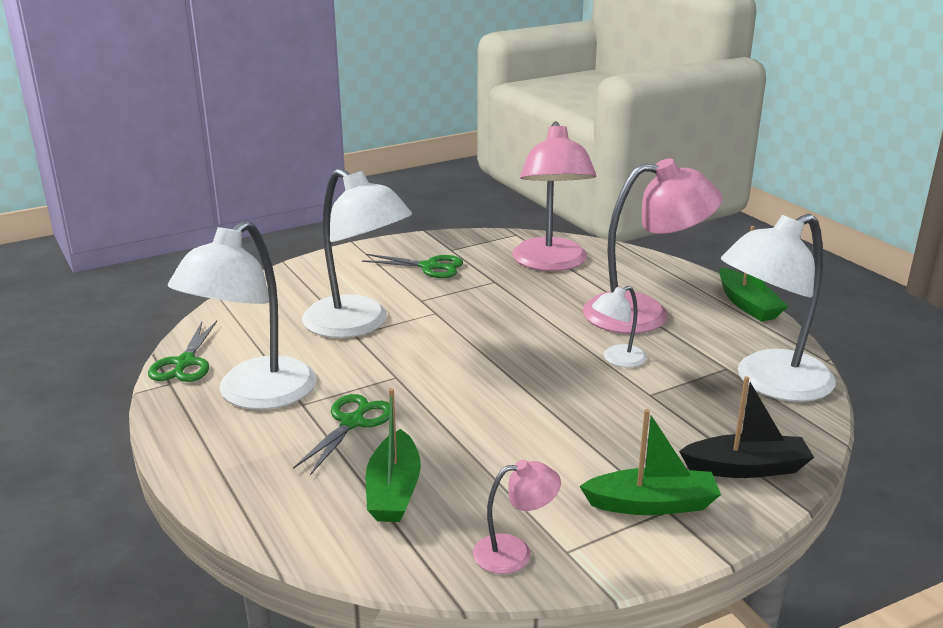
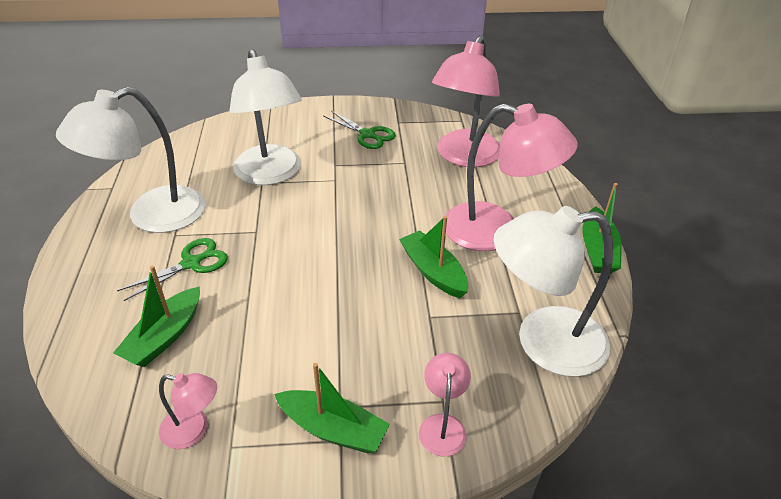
camera: 25 degrees right, 15 degrees up
(185, 363) = (134, 173): green scissors -> none
(617, 359) = (433, 271): white lamp -> green boat
(746, 468) = (442, 425): black boat -> pink lamp

